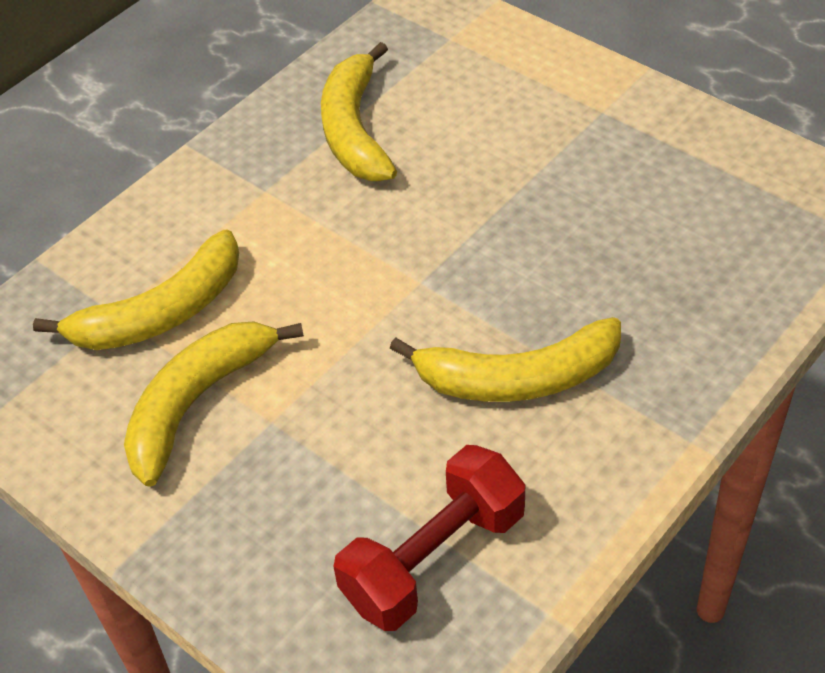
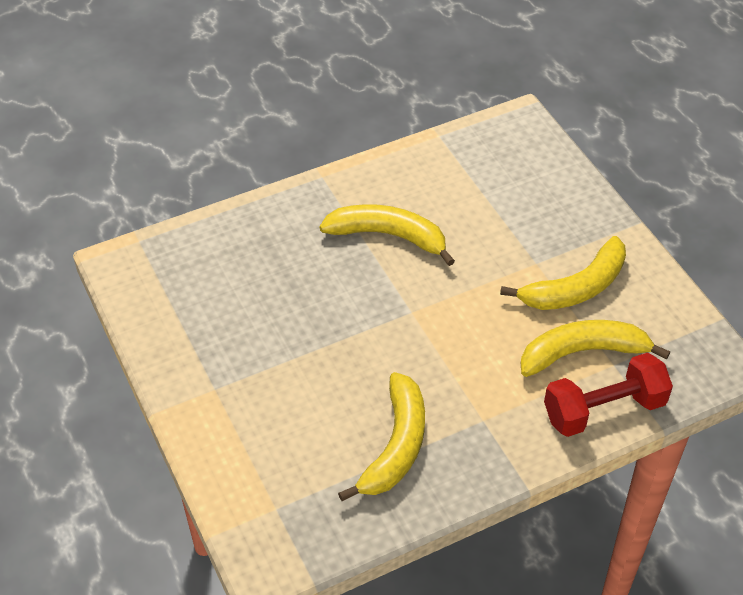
camera: 160 degrees left, 0 degrees up
(434, 558) = (479, 172): red dumbbell -> red dumbbell (604, 410)

